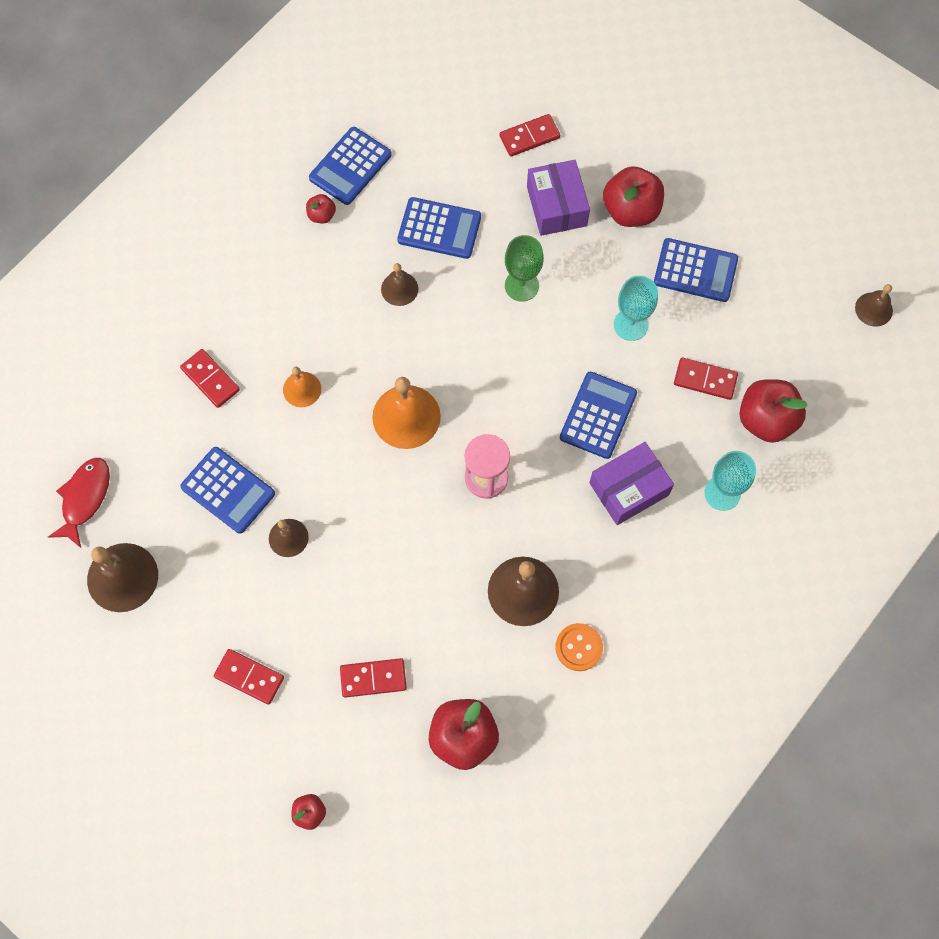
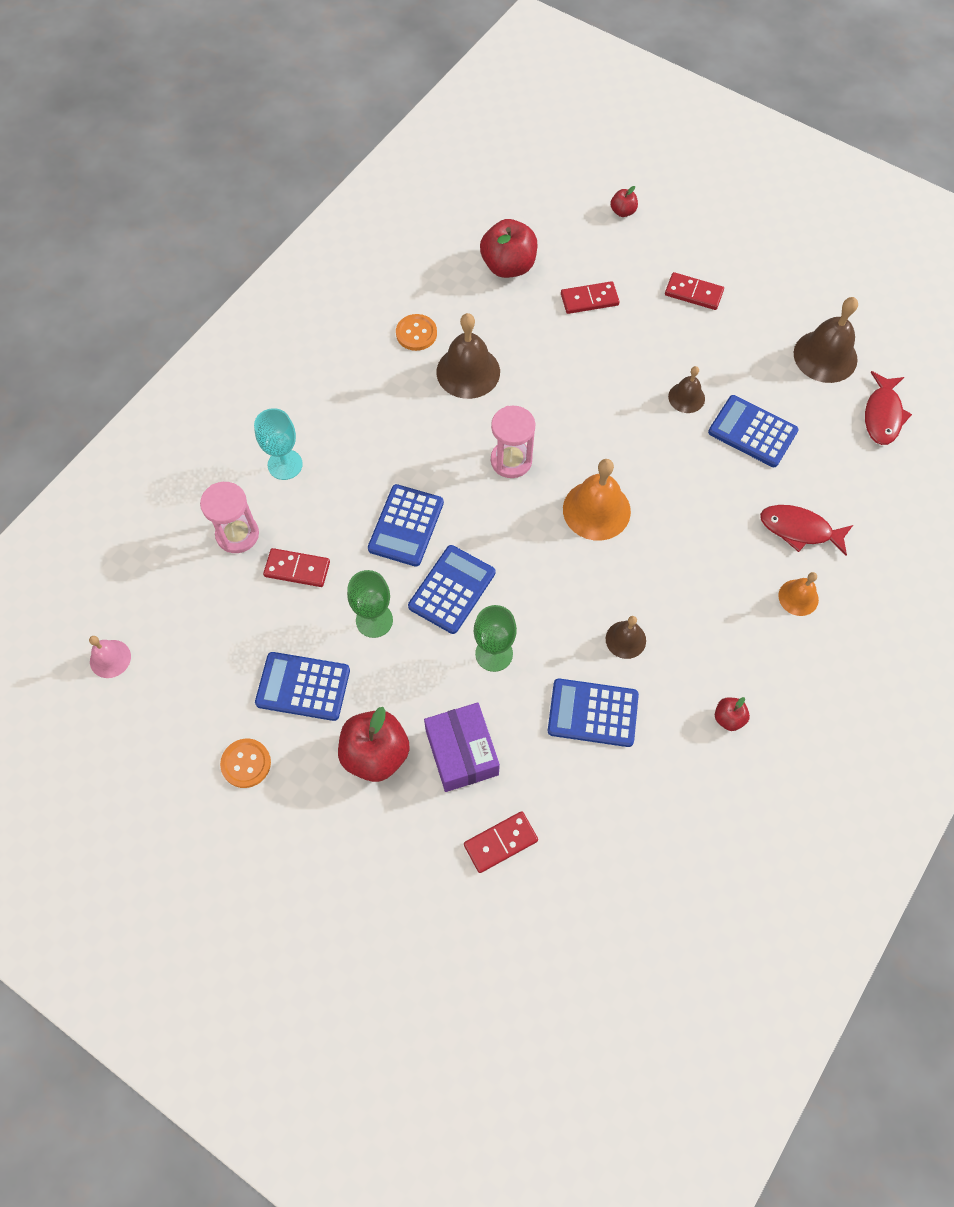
camera: 175 degrees right, 5 degrees down
(210, 379) = (799, 530): red domino -> red fish
(302, 389) = (705, 528): orange bell -> orange bell (798, 597)
(350, 166) = (709, 783): blue calculator -> blue calculator (452, 590)
(629, 489) = (374, 461): purple box -> none
(631, 324) = (374, 620): turquoise goblet -> green goblet
(742, 211) = (246, 763): none -> orange button
(766, 420) = (237, 534): red apple -> pink hourglass
(873, 309) = (110, 658): brown bell -> pink bell

